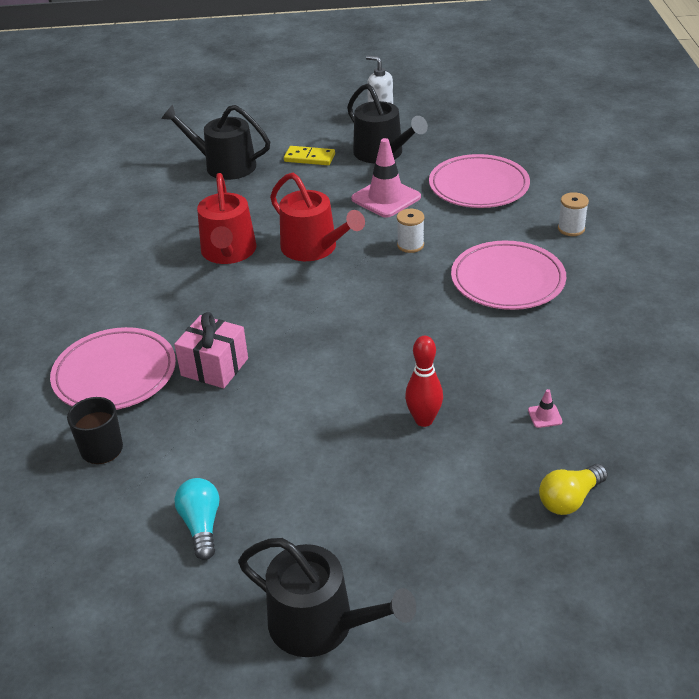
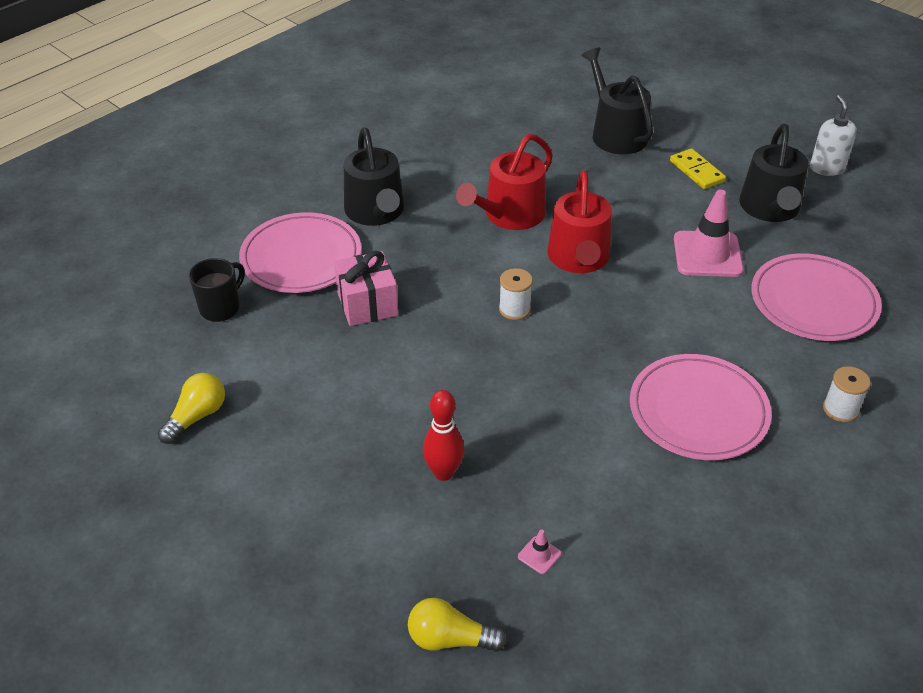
camera: 45 degrees right, 5 degrees up
(201, 525) = (197, 416): turquoise light bulb -> yellow light bulb
(320, 625) = (161, 555): black watering can -> black watering can (376, 212)
(410, 245) = (662, 314): white spool -> white spool (514, 309)

